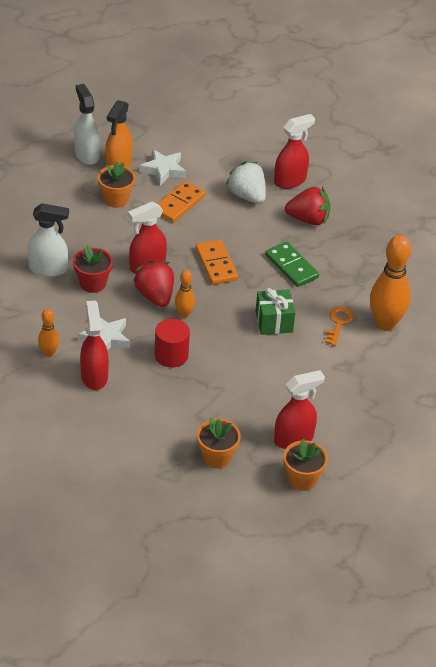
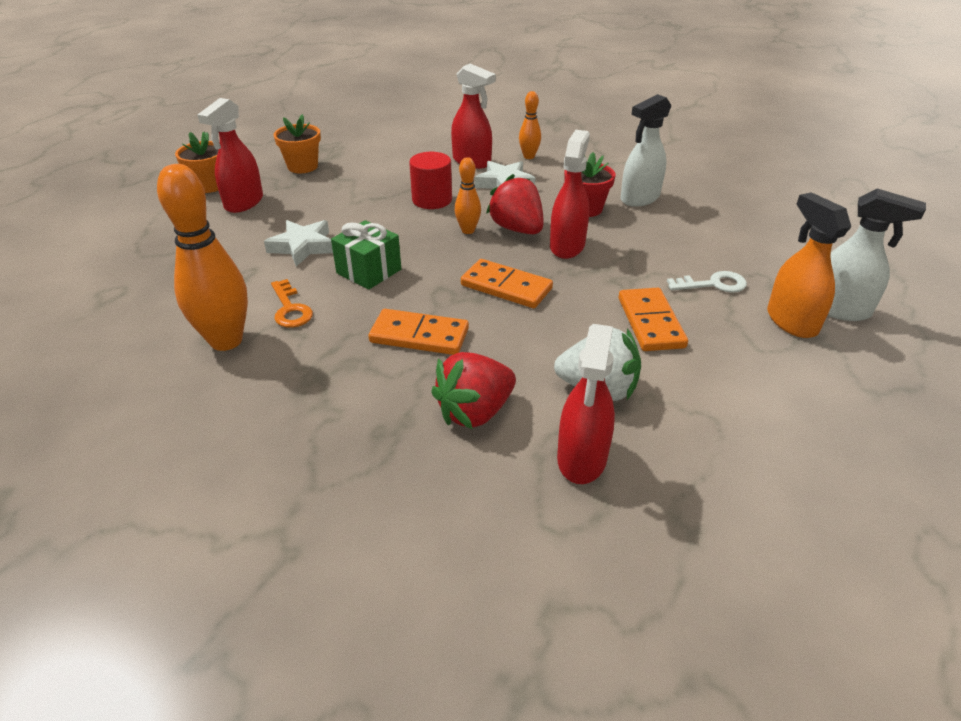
camera: 140 degrees right, 5 degrees down
(116, 199) = (713, 284): orange flower pot -> white key
(155, 296) = (517, 229): red strawberry -> red strawberry turned 150 degrees counterclockwise
(163, 170) = (741, 350): white star -> white star (303, 247)
(291, 266) = (419, 336): green domino -> orange domino

